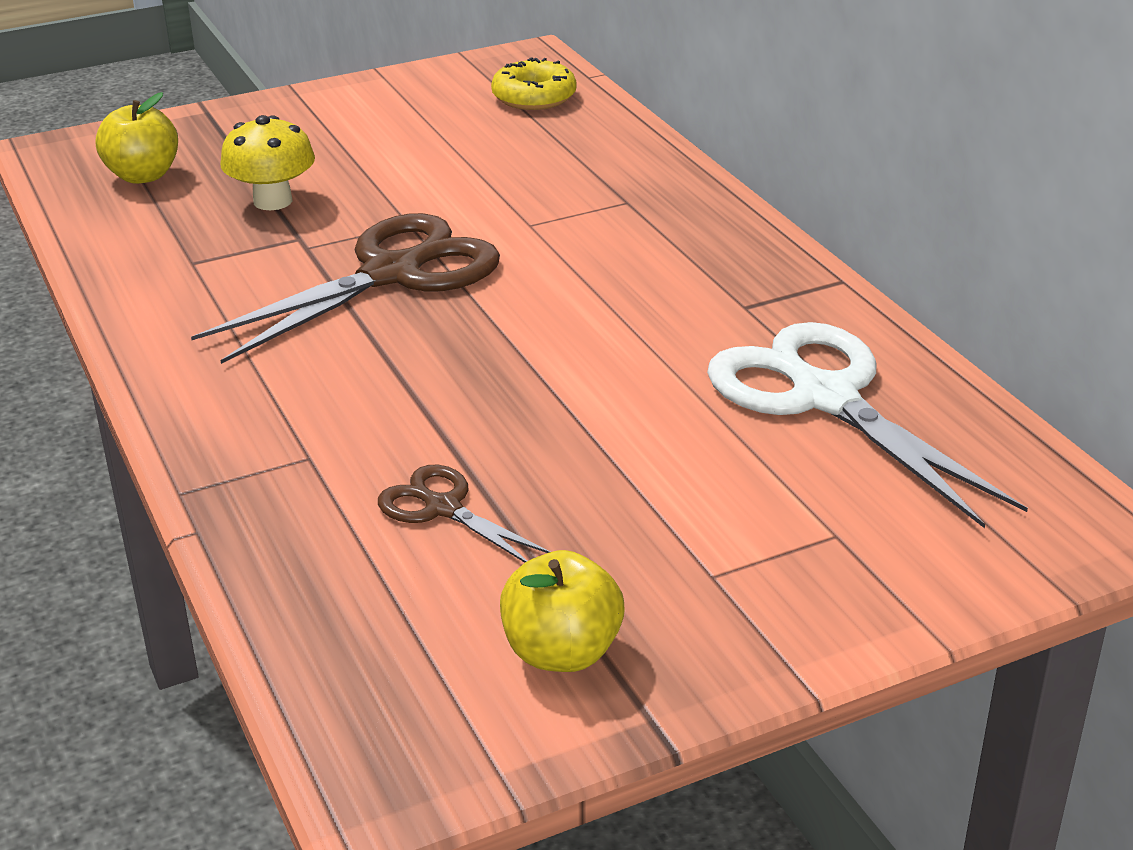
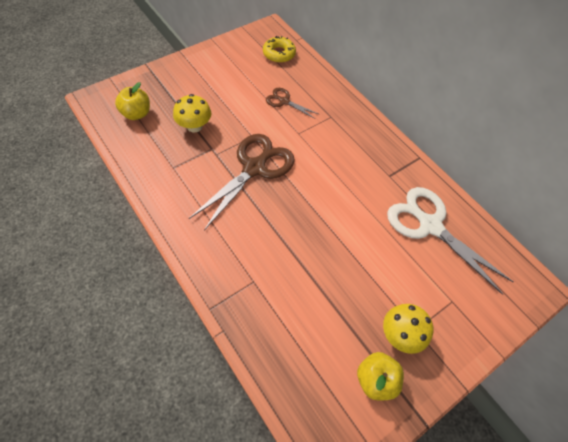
camera: 15 degrees left, 25 degrees up
(443, 508) = (312, 305): brown scissors -> brown scissors (284, 101)
(664, 580) = (400, 334): none -> yellow mushroom

